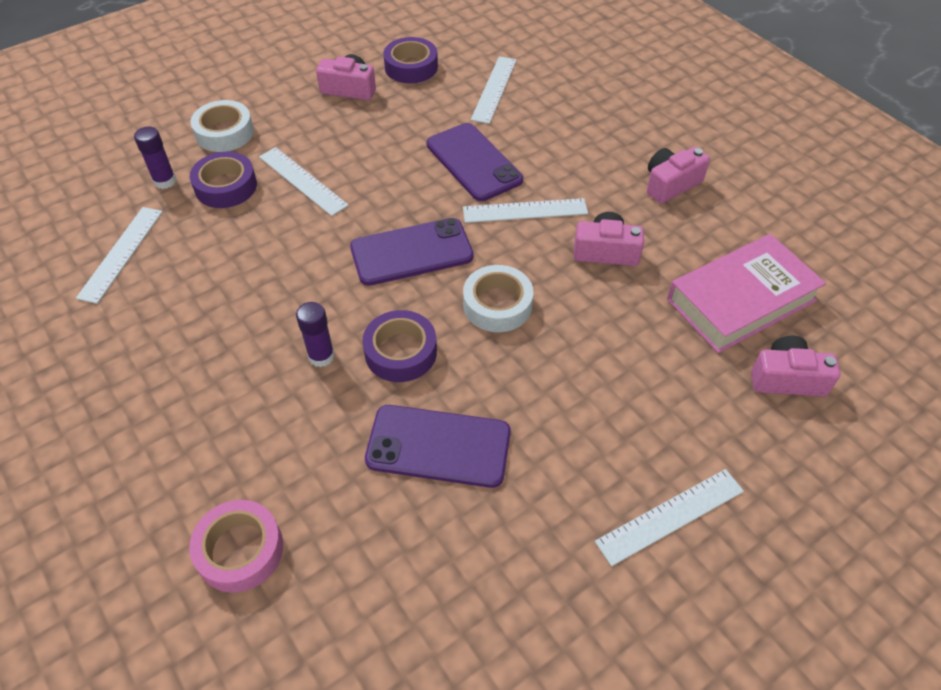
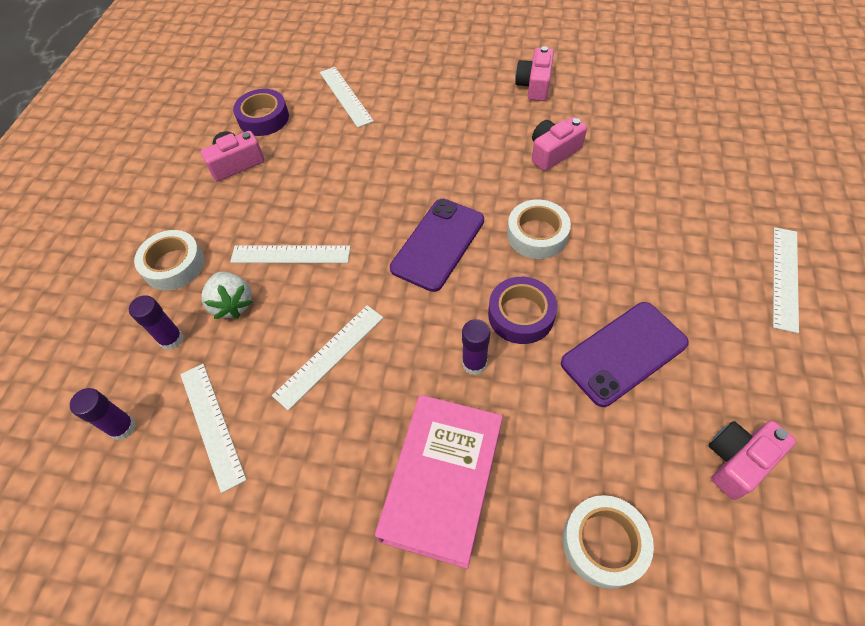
camera: 40 degrees left, 5 degrees up
(77, 214) = (123, 427): none -> purple glue stick
(226, 186) = (232, 304): purple tape -> white strawberry
(240, 550) = (603, 543): pink tape -> white tape
(474, 162) = (398, 154): purple phone -> none
(525, 211) = (473, 162): white ruler -> white ruler (329, 355)
(740, 300) = (657, 126): pink book -> pink book (442, 481)
(786, 378) = (734, 153): pink camera -> pink camera (737, 461)

